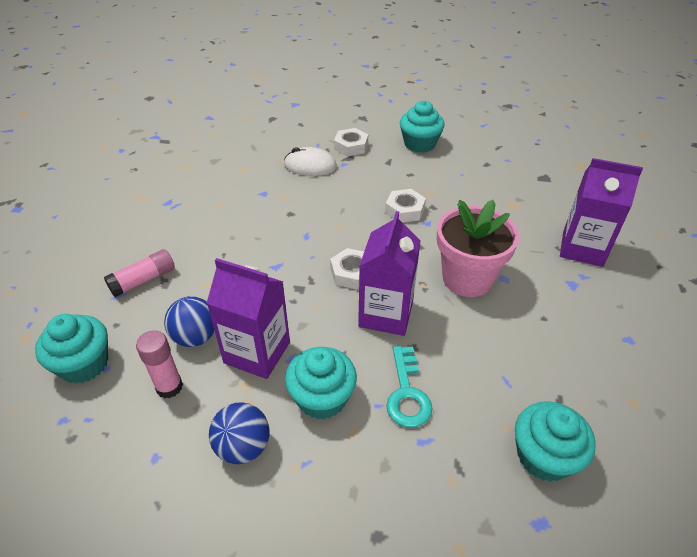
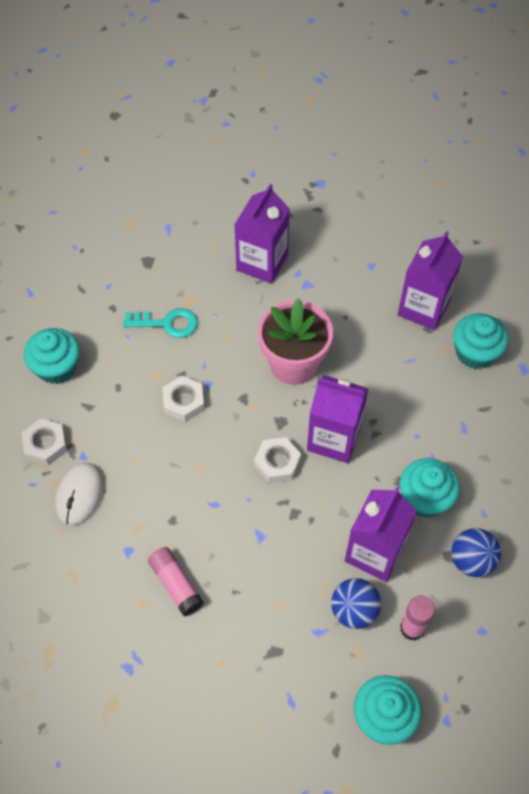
camera: 85 degrees left, 15 degrees up
(143, 280) = (269, 676): pink glue stick -> pink glue stick (176, 584)
(407, 393) = (420, 433): turquoise key -> turquoise key (167, 323)
(590, 395) = (423, 308): none -> purple carton

